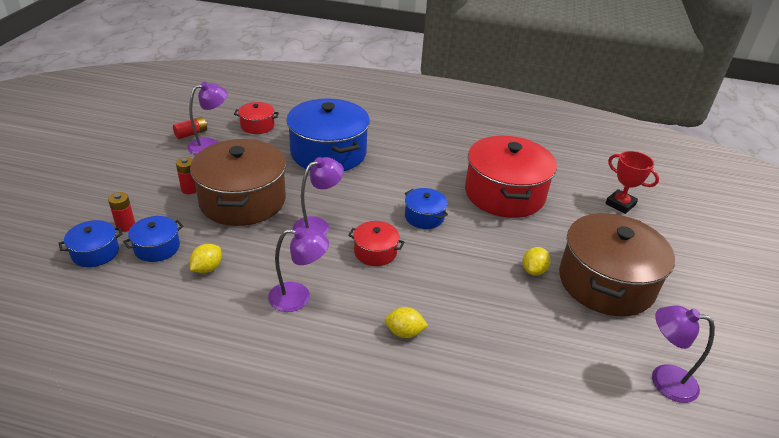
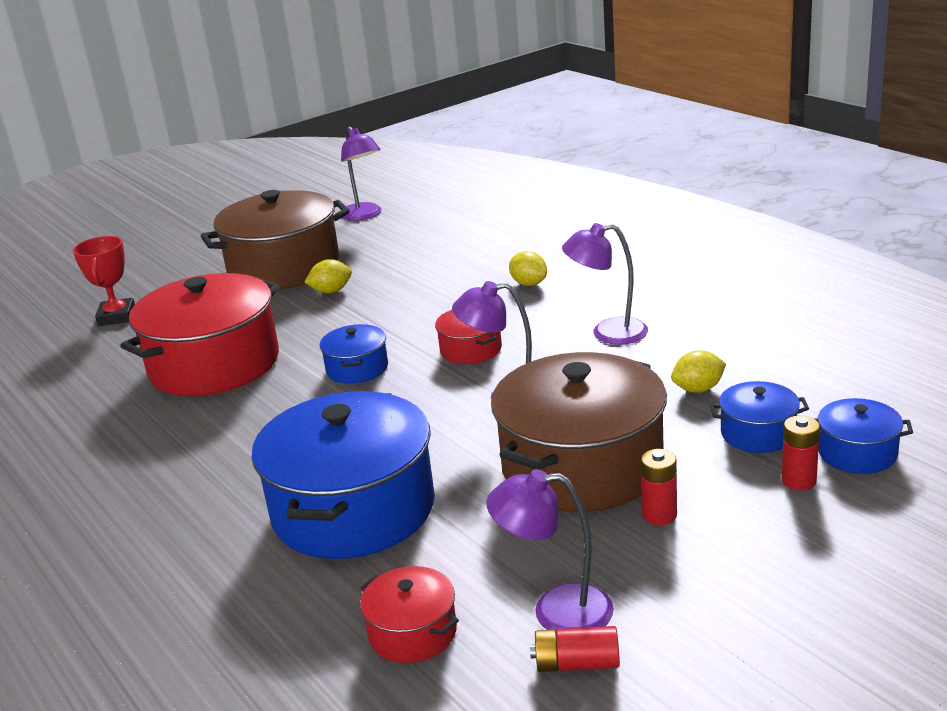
camera: 135 degrees left, 10 degrees down
(298, 298) = (608, 333): purple lamp -> purple lamp turned 45 degrees counterclockwise

